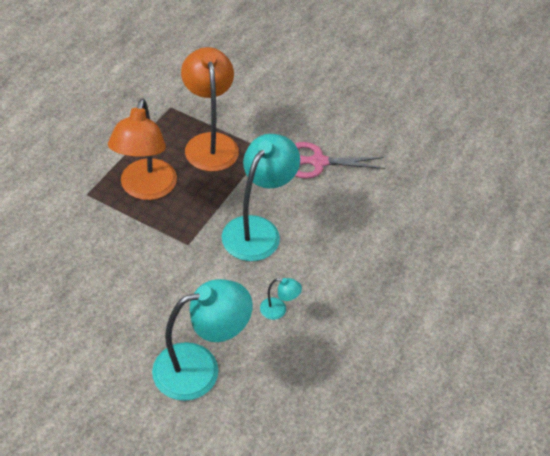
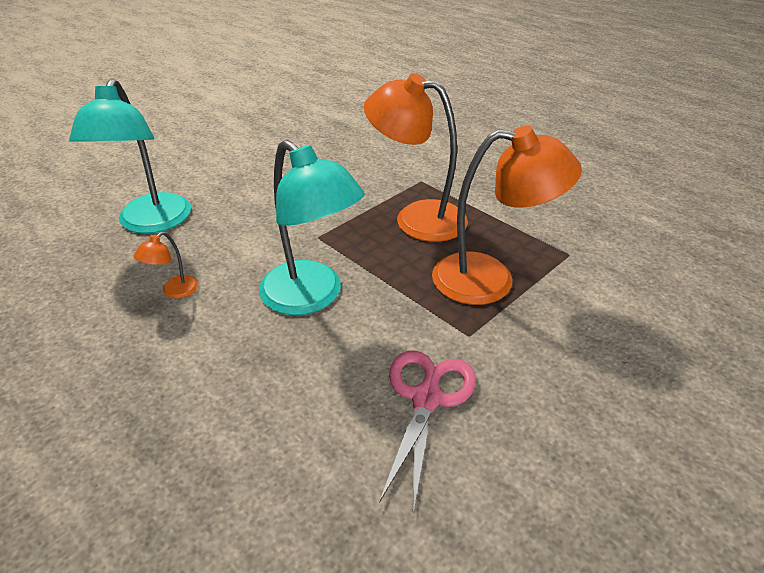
camera: 110 degrees right, 10 degrees down
(278, 310) = (174, 291): turquoise lamp -> orange lamp

